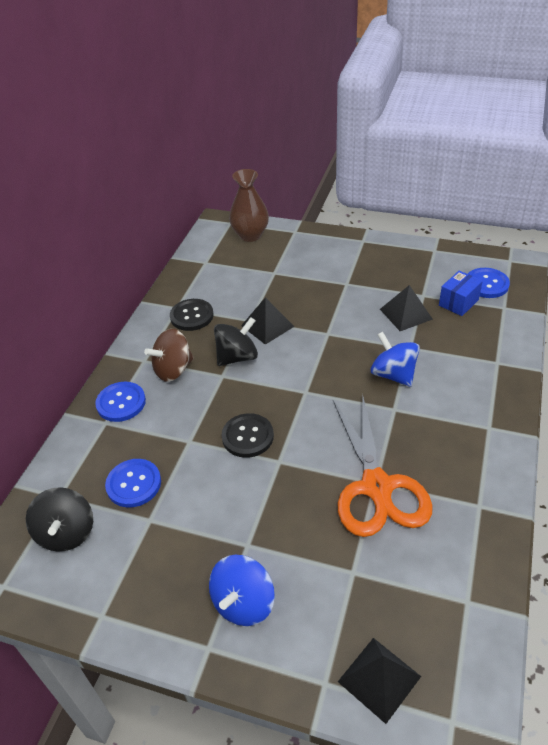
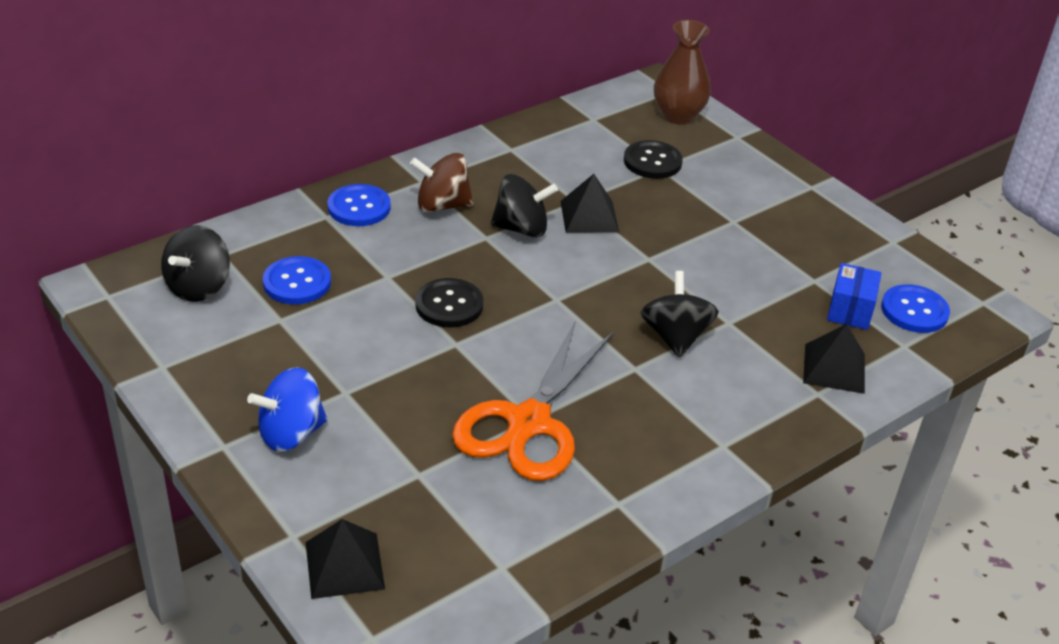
camera: 30 degrees right, 5 degrees down
(192, 316) = (517, 165): black button -> black button (652, 162)
(393, 374) = (675, 337): blue spinning top -> black spinning top
(406, 314) = (767, 287): black pyramid -> black pyramid (834, 368)
(458, 302) = (850, 310): blue box -> blue box turned 60 degrees counterclockwise

